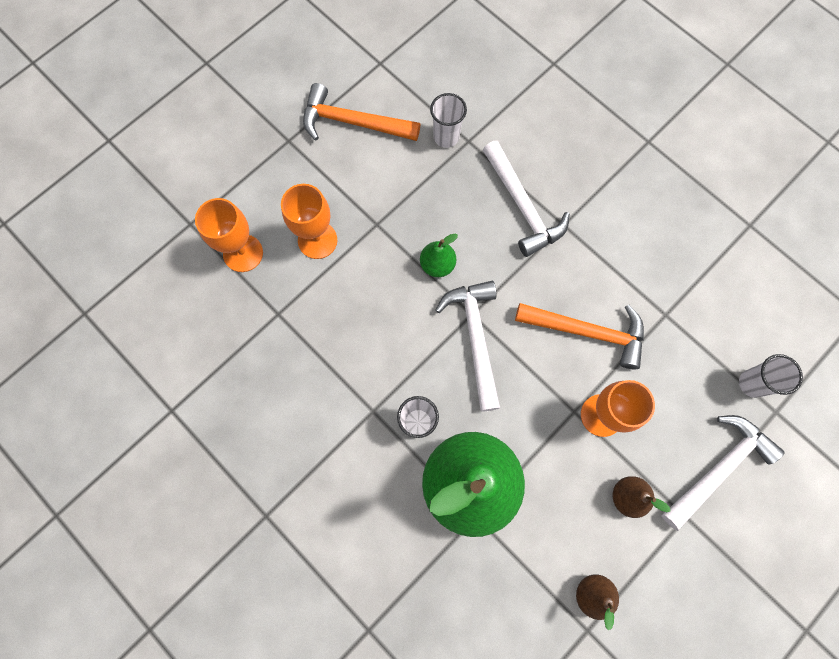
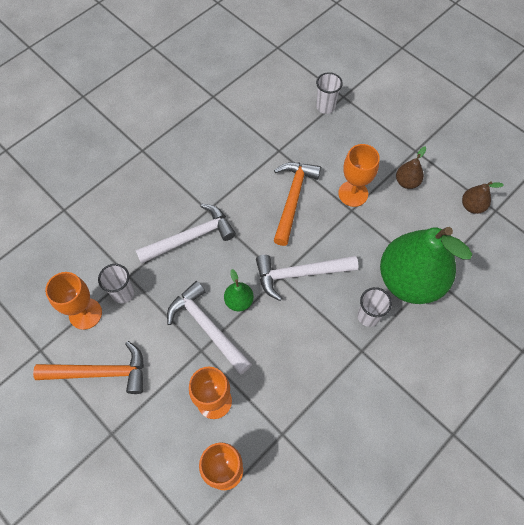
camera: 90 degrees left, 10 degrees down
(353, 123) = (100, 372): orange hammer -> orange hammer turned 105 degrees counterclockwise
(421, 101) = (85, 313): none -> orange goblet
(718, 468) = (383, 130): white hammer -> white hammer (207, 327)

